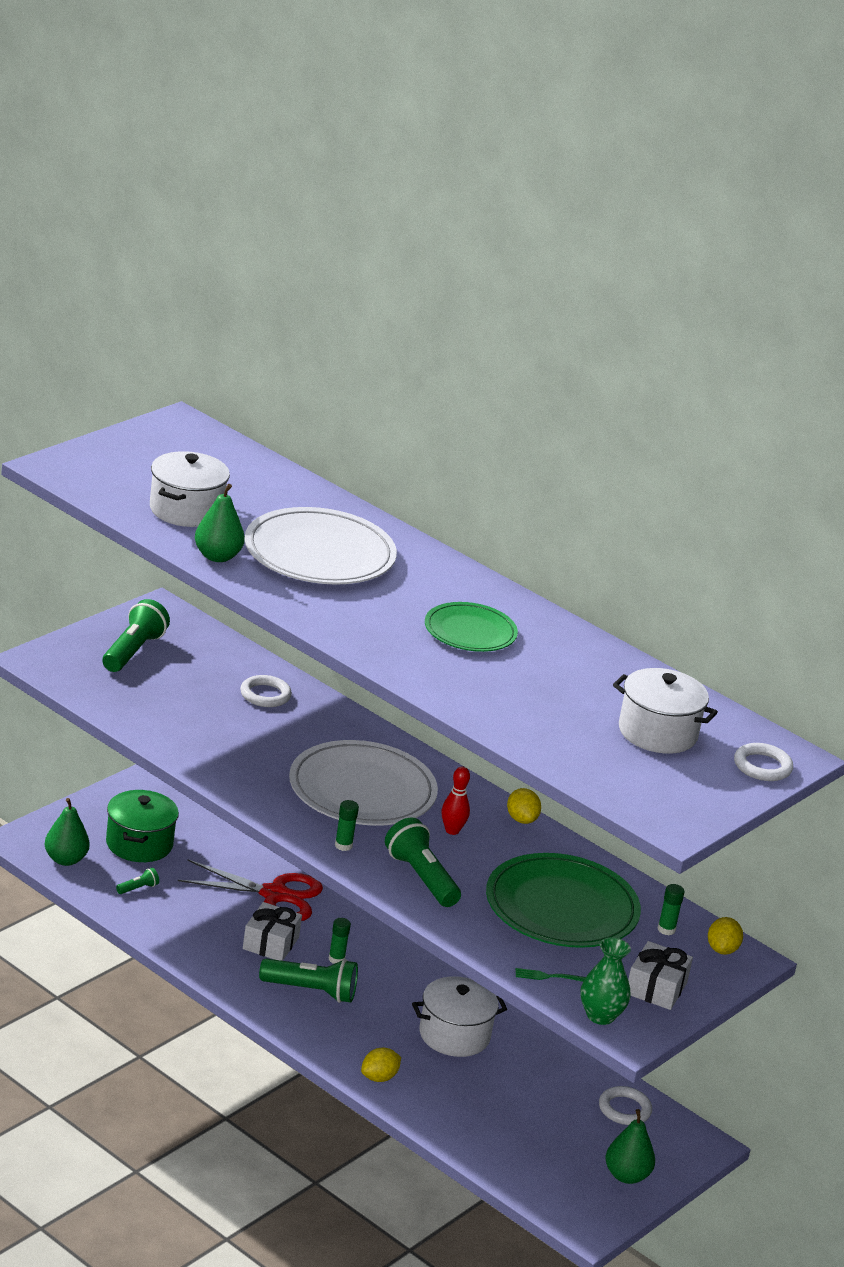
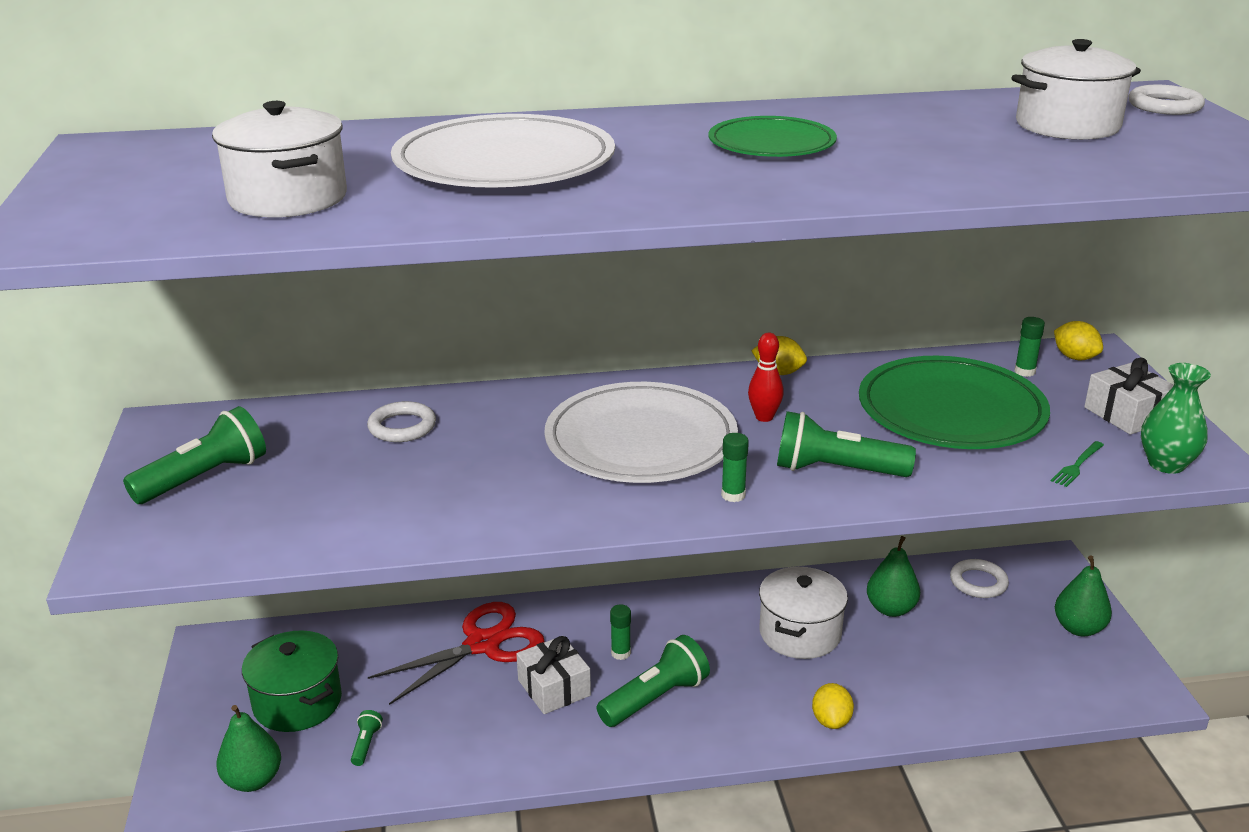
camera: 45 degrees left, 0 degrees up
(133, 651) = (204, 478): green flashlight -> green flashlight turned 75 degrees clockwise
(217, 556) = (424, 213): green pear -> green pear (891, 609)

